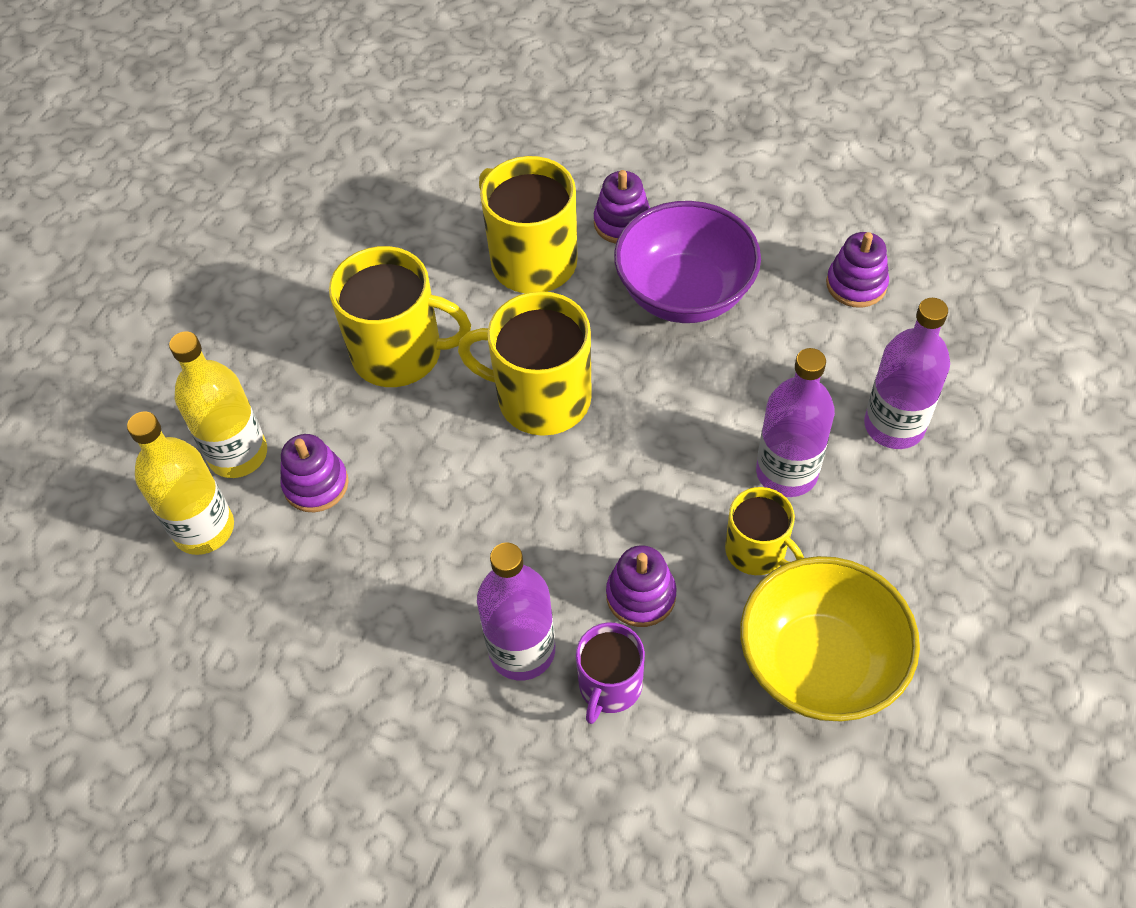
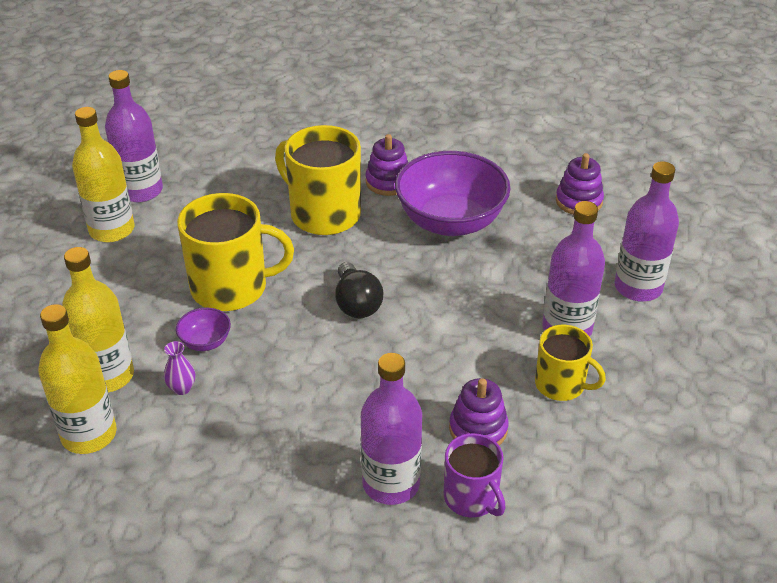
camera: 15 degrees left, 15 degrees down
(279, 251) = (112, 230): none -> yellow bottle
(316, 484) = (182, 388): purple stacking toy -> purple vase
(323, 198) = (141, 191): none -> purple bottle
(355, 425) = (205, 342): none -> purple bowl
(541, 398) = (356, 304): yellow mug -> black light bulb
(609, 686) = (472, 498): purple mug -> purple mug turned 45 degrees counterclockwise
(819, 663) = (636, 455): yellow bowl -> none

